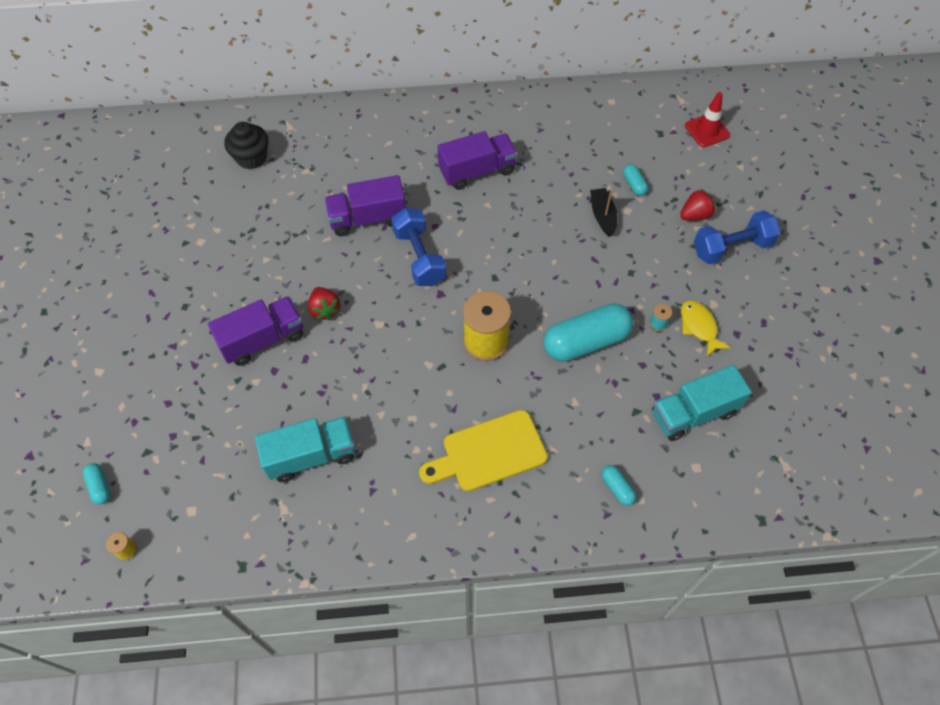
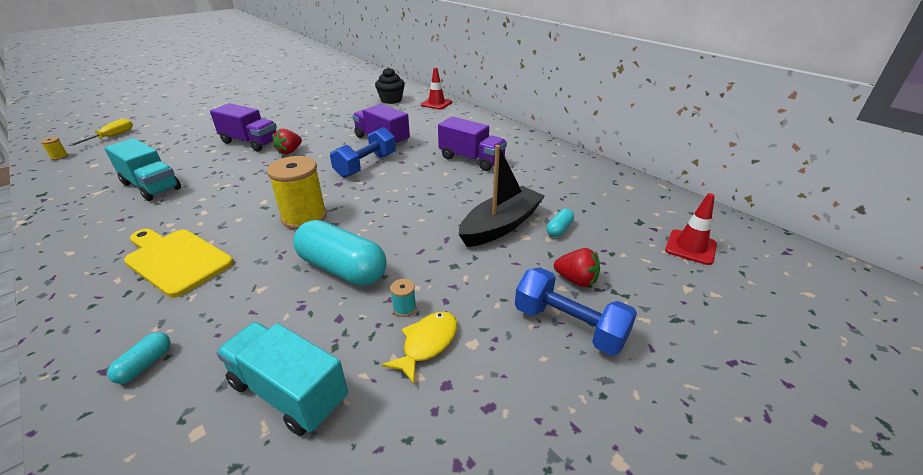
camera: 55 degrees right, 25 degrees down
(100, 486) = (111, 137): turquoise capsule -> yellow screwdriver
(307, 123) = (436, 103): none -> red traffic cone
(602, 216) = (501, 225): black boat -> black boat, size x1.74

